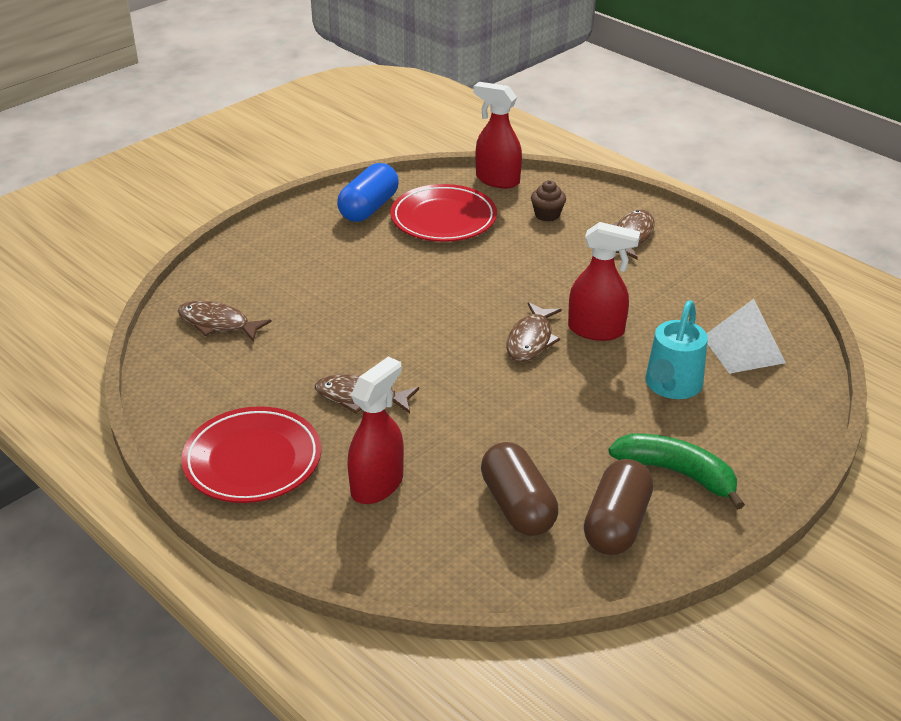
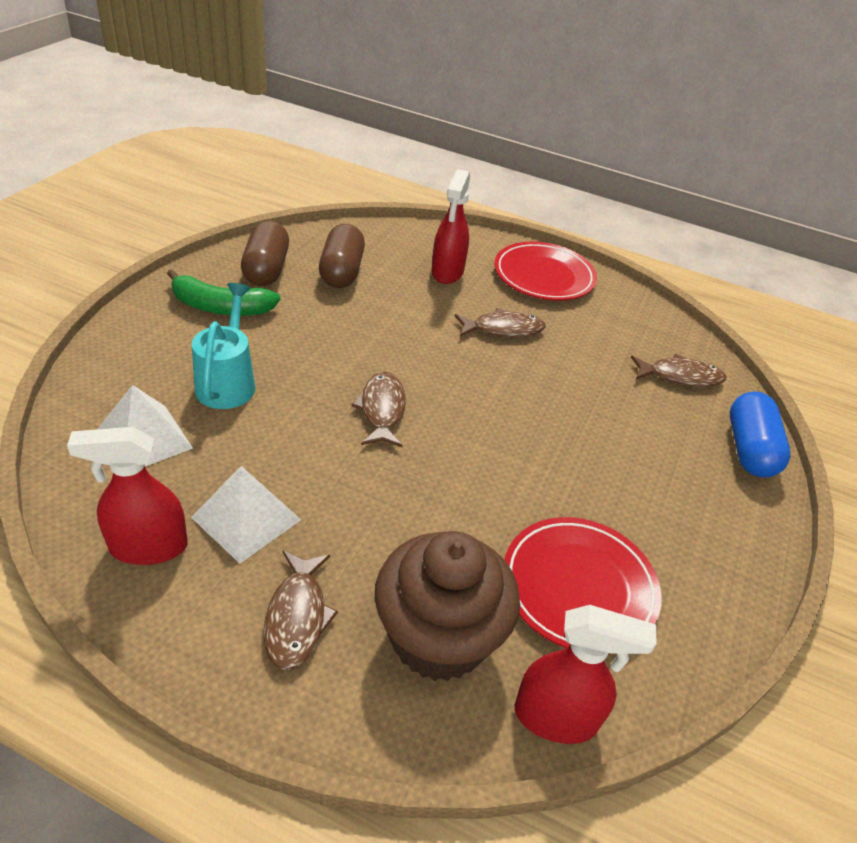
camera: 155 degrees right, 5 degrees up
(369, 208) = (688, 585): blue capsule -> blue capsule (749, 449)
(517, 506) = (341, 271): brown capsule -> brown capsule turned 45 degrees clockwise
(547, 215) = (438, 637): brown cupcake -> brown cupcake, size x2.42
(596, 330) = (316, 434): red spray bottle -> red spray bottle (148, 547)
(660, 286) = (246, 518): none -> white pyramid

